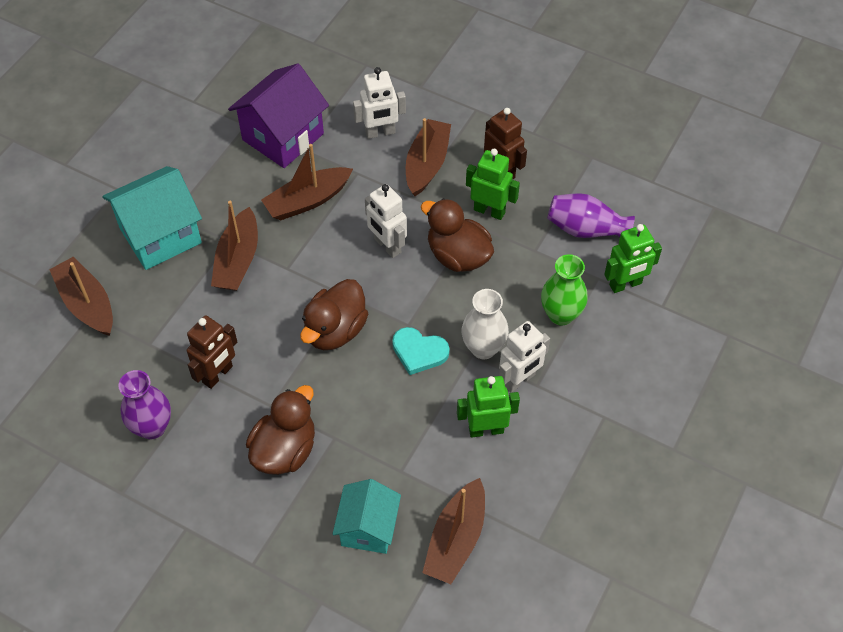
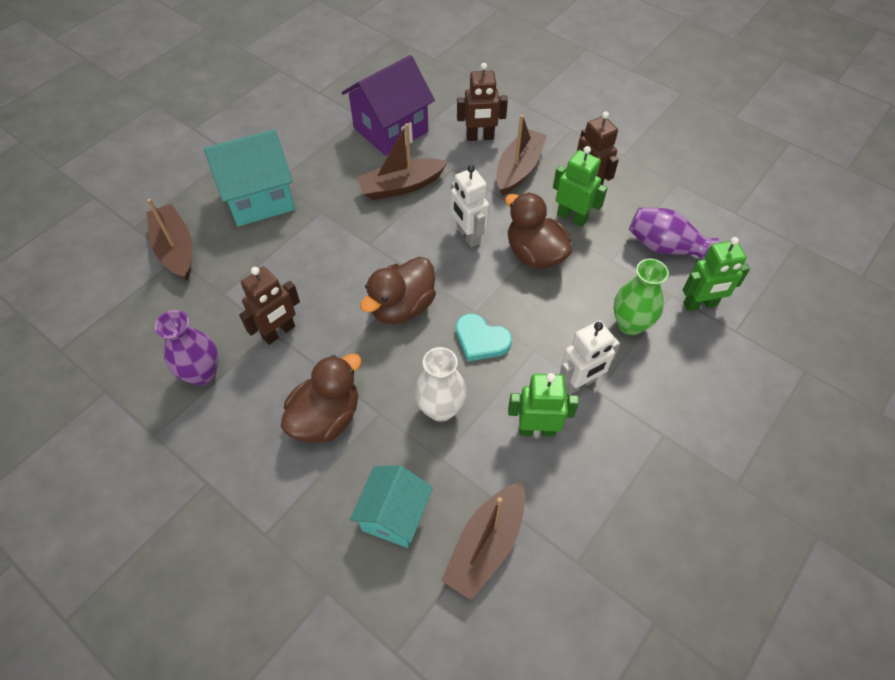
camera: 10 degrees right, 0 degrees up
(238, 260) = (324, 229): brown boat -> none
(380, 132) = (480, 137): white robot -> brown robot
(483, 348) = (546, 346): white vase -> white vase (441, 409)

